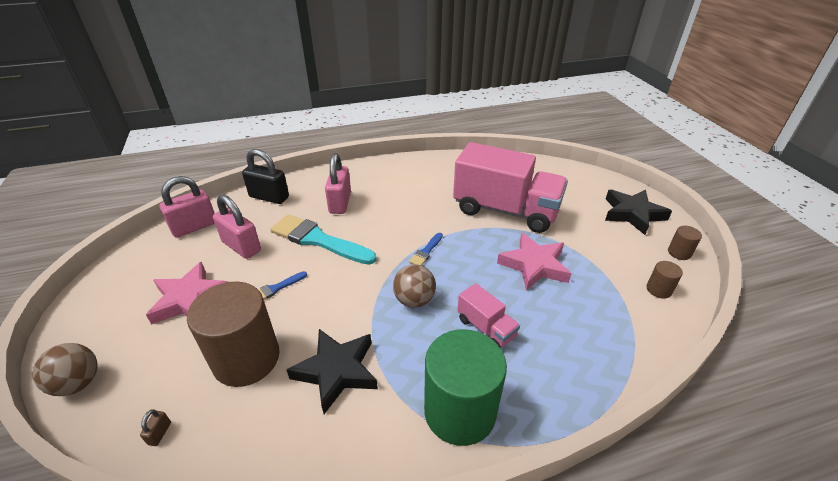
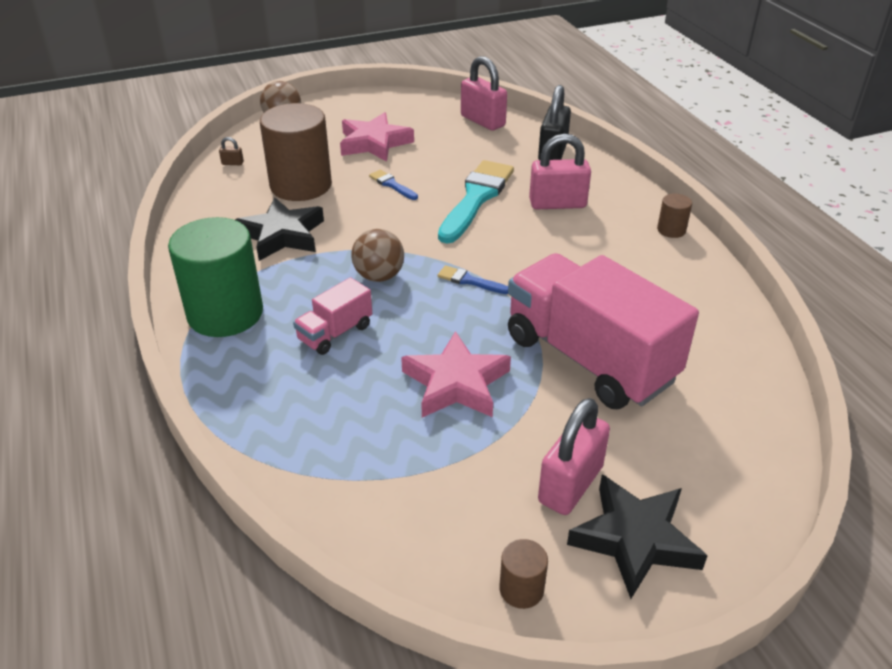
camera: 85 degrees right, 0 degrees up
(241, 246) = (455, 153): pink padlock -> pink padlock (570, 484)
(505, 210) = (589, 359): pink truck -> pink truck turned 120 degrees clockwise
(659, 289) = (415, 529): brown cylinder -> brown cylinder (671, 230)

